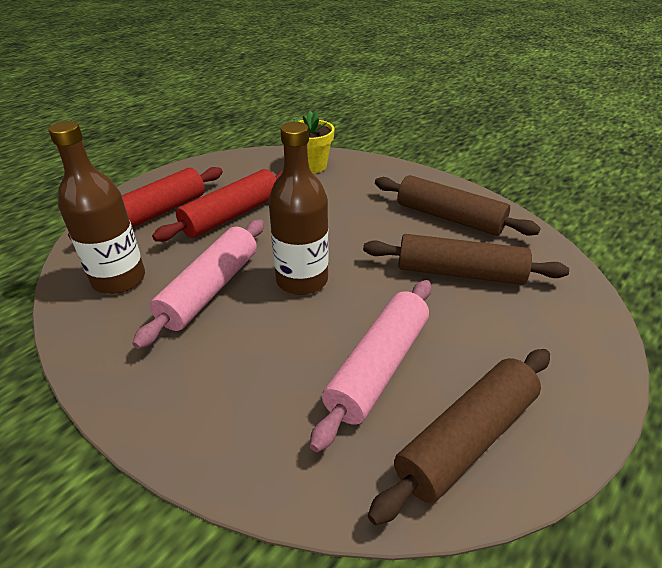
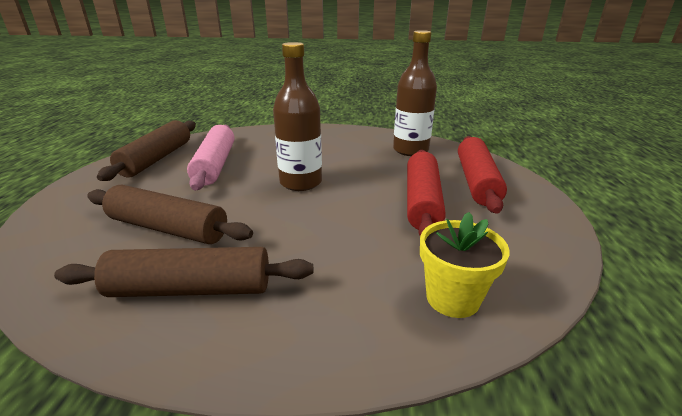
camera: 145 degrees right, 10 degrees down
(210, 289) = (352, 162): pink rolling pin -> none
(459, 273) = (168, 228): brown rolling pin -> brown rolling pin turned 45 degrees clockwise

